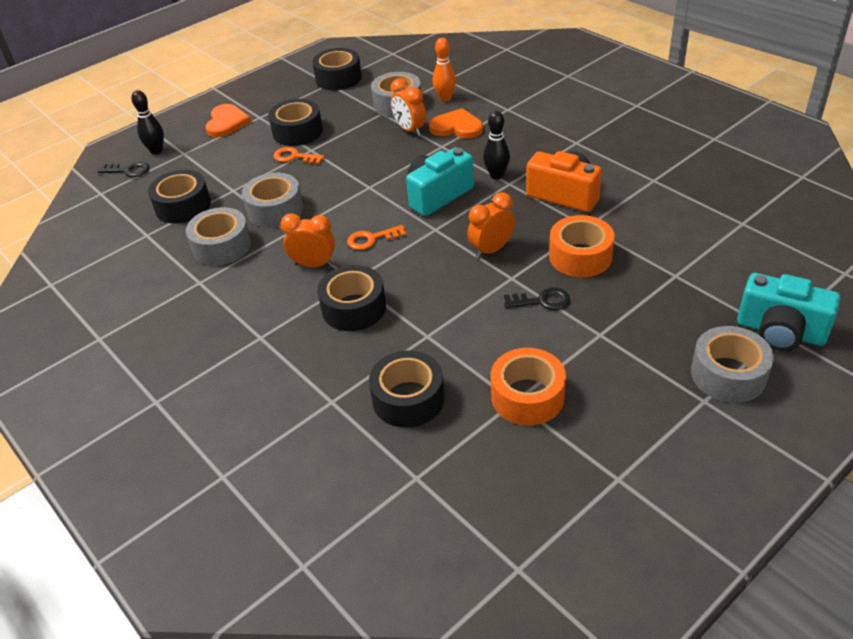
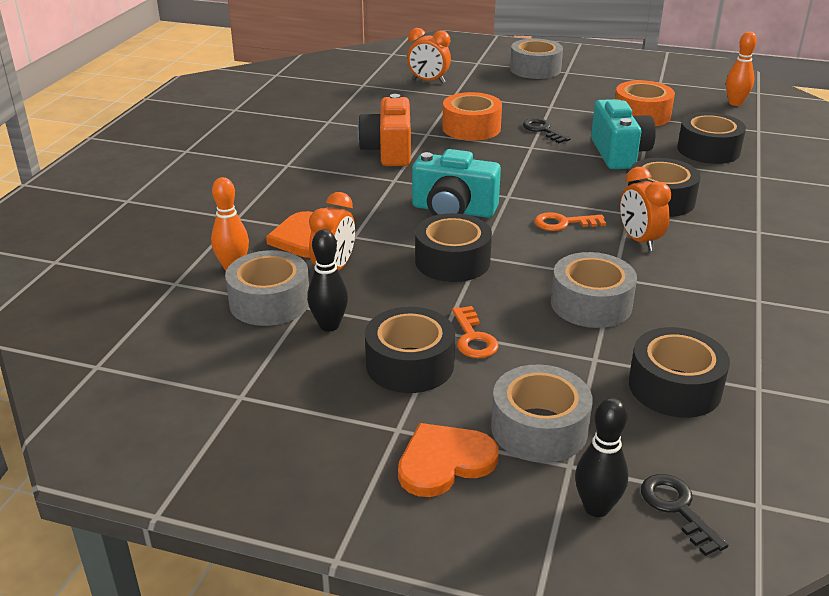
camera: 125 degrees left, 10 degrees down
(222, 246) = (693, 313): grey tape -> grey tape (539, 428)
(338, 78) = (216, 392): black tape -> black tape (452, 261)
(371, 239) = (563, 223): orange key -> orange key turned 135 degrees clockwise
(491, 250) = (506, 163): orange clock -> orange clock (428, 81)
(496, 175) = (386, 189): black bowling pin -> black bowling pin (329, 325)
(501, 512) = (735, 103): none -> orange bowling pin
(780, 332) = (476, 62): turquoise camera -> turquoise camera (619, 153)

